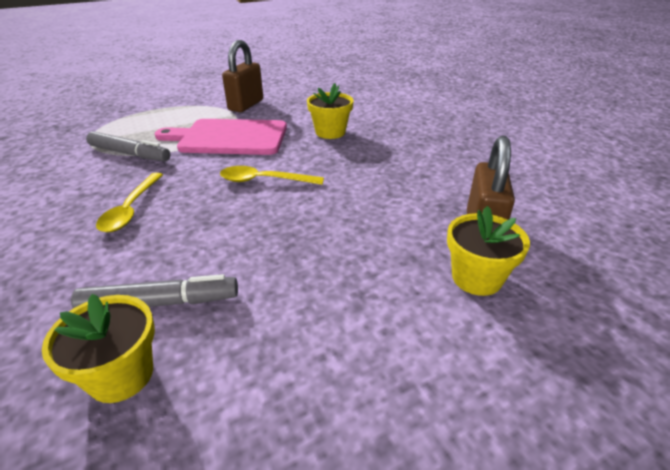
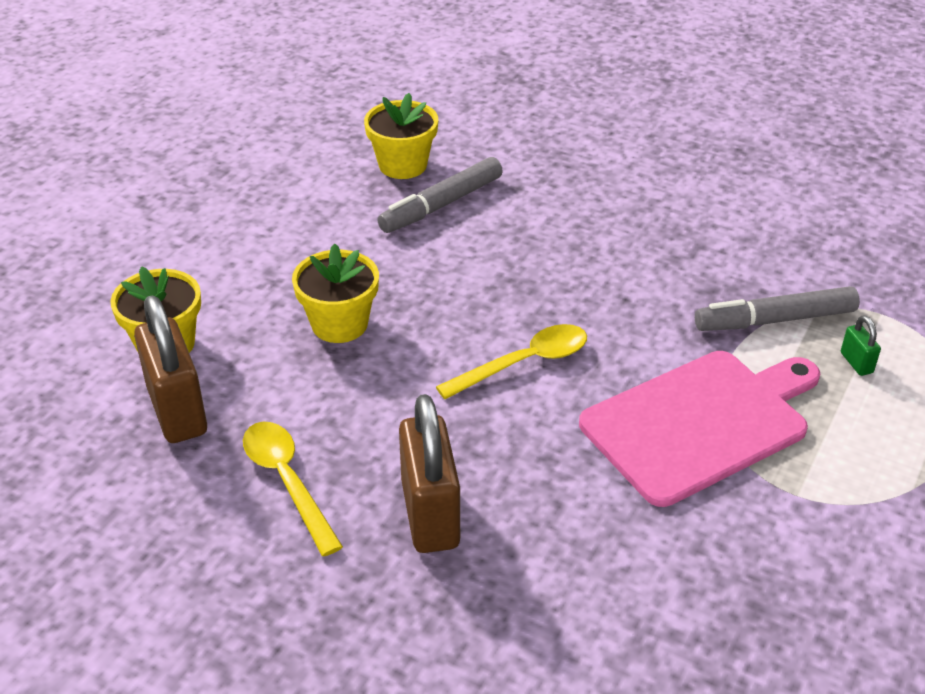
camera: 145 degrees right, 5 degrees up
(131, 209) = (614, 256): yellow spoon -> yellow spoon (287, 482)
(137, 132) = (856, 363): none -> green padlock
(246, 105) = (826, 538): brown padlock -> brown padlock (430, 514)
(330, 132) = (554, 528): yellow flower pot -> yellow flower pot (339, 324)

